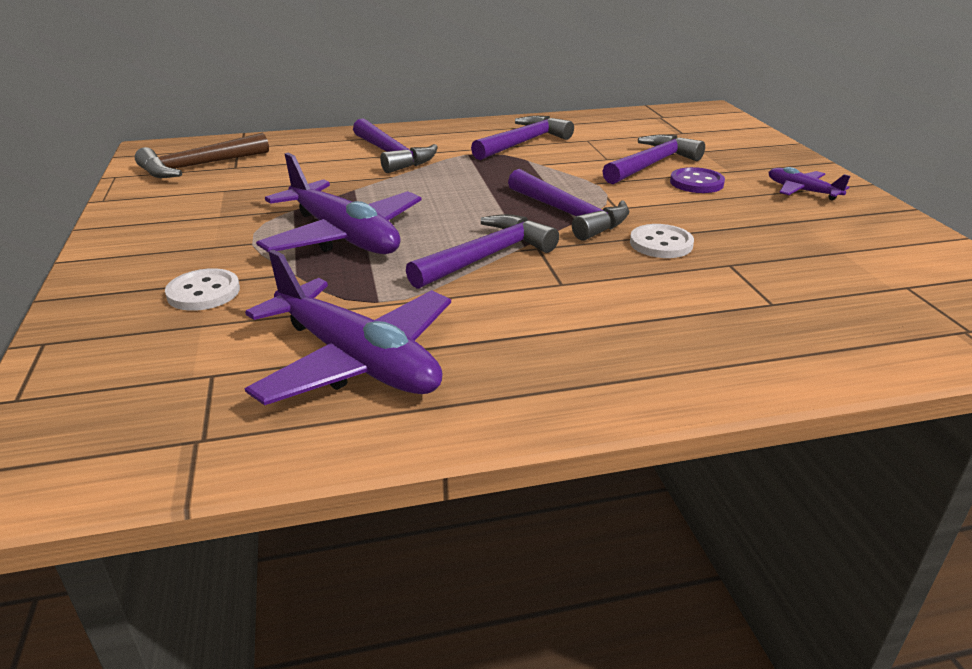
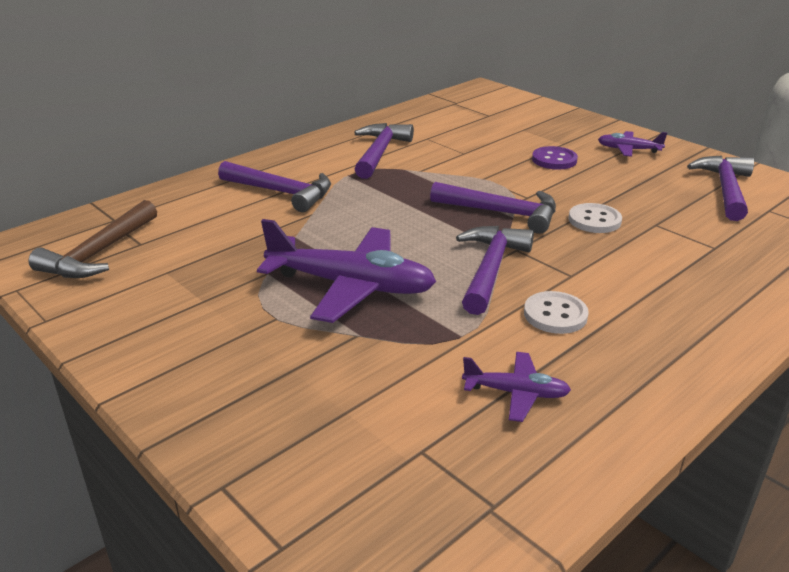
camera: 30 degrees left, 0 degrees up
(203, 292) = (303, 381): white button -> white button (555, 315)
(356, 361) = (516, 393): purple plane -> purple plane, size x0.49
(652, 164) = (503, 151): purple hammer -> purple hammer (725, 189)

